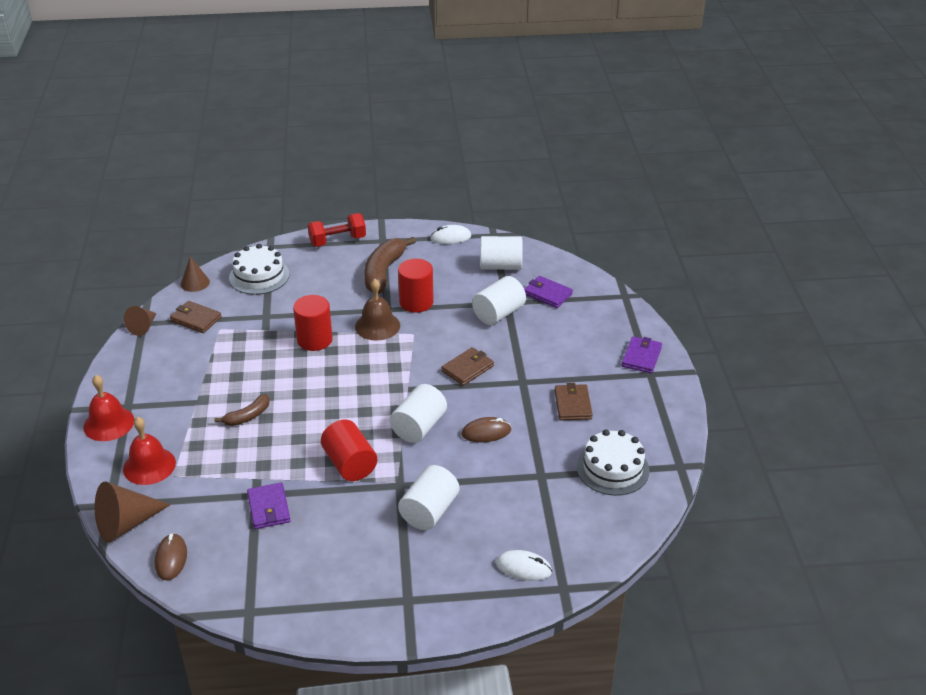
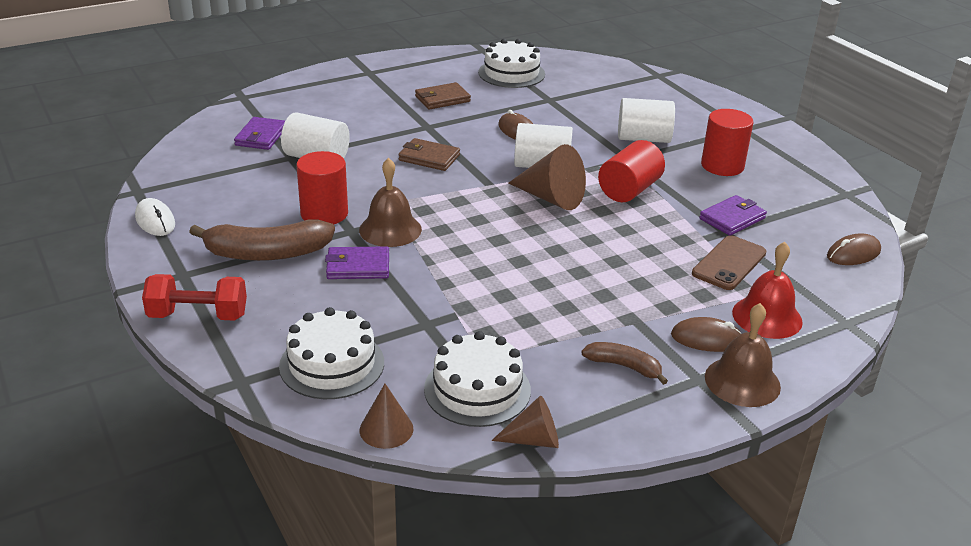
camera: 115 degrees left, 5 degrees down
(108, 423) = (742, 381): red bell -> brown bell
(126, 524) = (853, 299): brown cone -> brown cone (551, 198)
(155, 425) = (706, 339): none -> brown mouse
(196, 319) = (477, 389): brown wallet -> white cake
(217, 476) = (729, 263): none -> brown phone
(247, 416) = (625, 274): brown banana -> brown banana (624, 366)
(314, 340) = (450, 267): red cylinder -> red cylinder (722, 166)
(337, 241) = (198, 315): red dumbbell -> red dumbbell turned 45 degrees counterclockwise
(500, 266) = (213, 173): white cylinder -> none
(523, 568) = (657, 91): white mouse -> none
(641, 357) = (345, 78): purple wallet -> purple wallet (358, 266)

